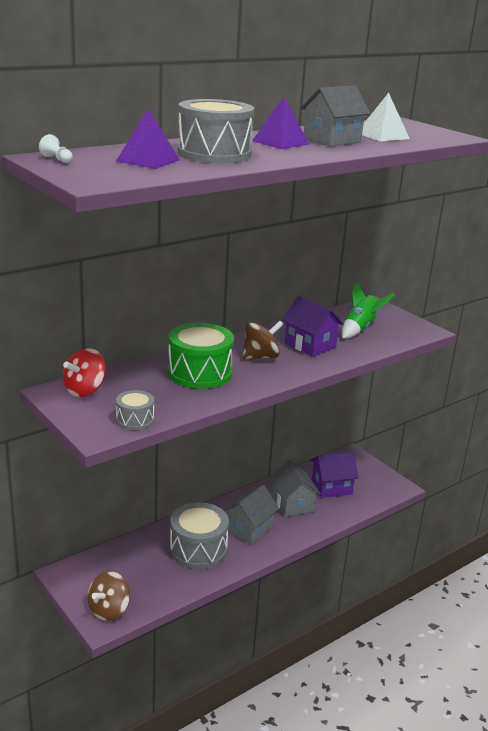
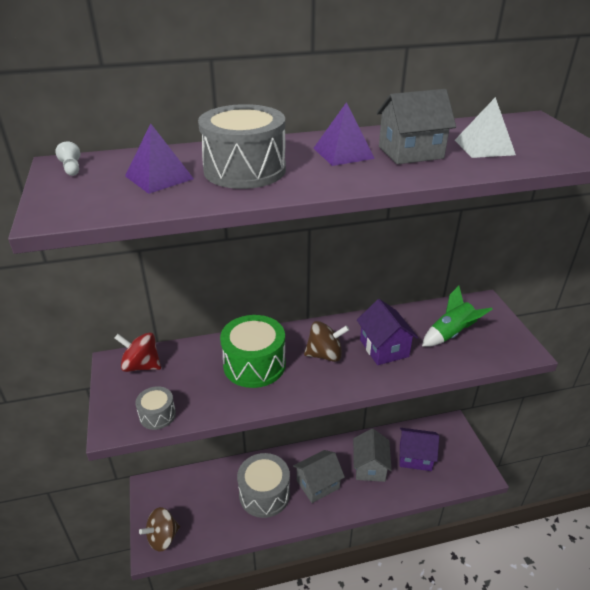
camera: 25 degrees right, 10 degrees up
(85, 390) = (141, 366): red spinning top -> red spinning top turned 45 degrees clockwise

